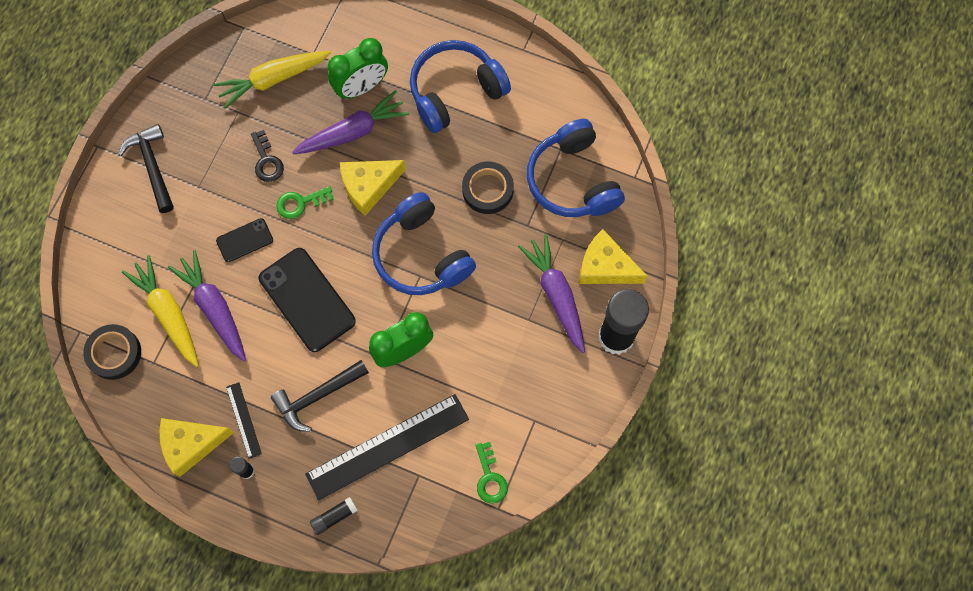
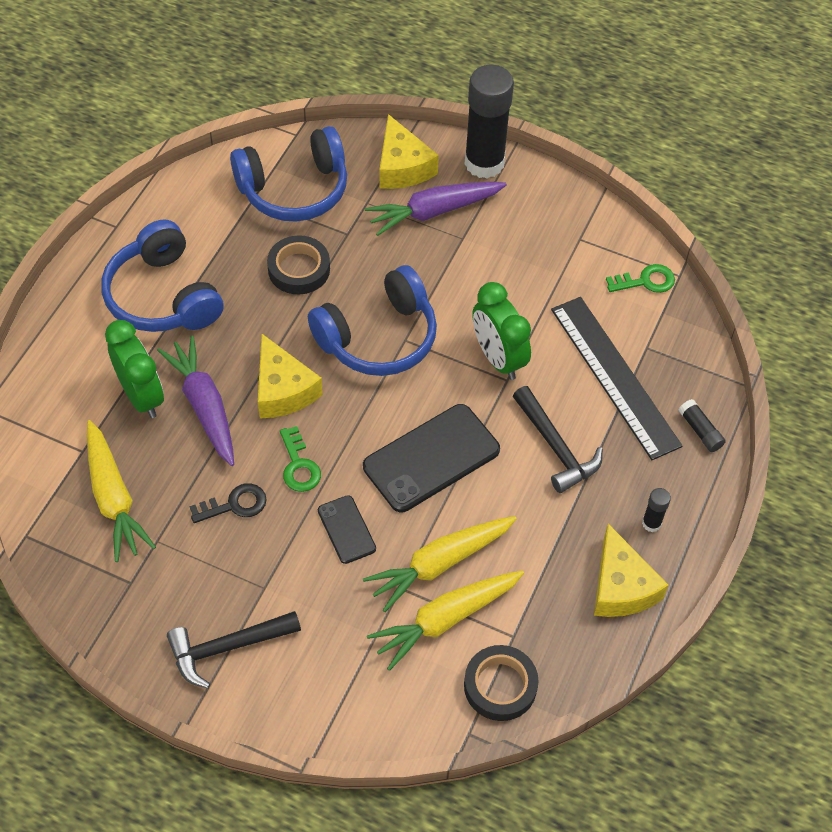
camera: 90 degrees left, 15 degrees down
(214, 308) = (440, 564): purple carrot -> yellow carrot
(243, 420) = (587, 527): black ruler -> none
(605, 267) = (402, 167): yellow cheese -> yellow cheese turned 45 degrees counterclockwise

